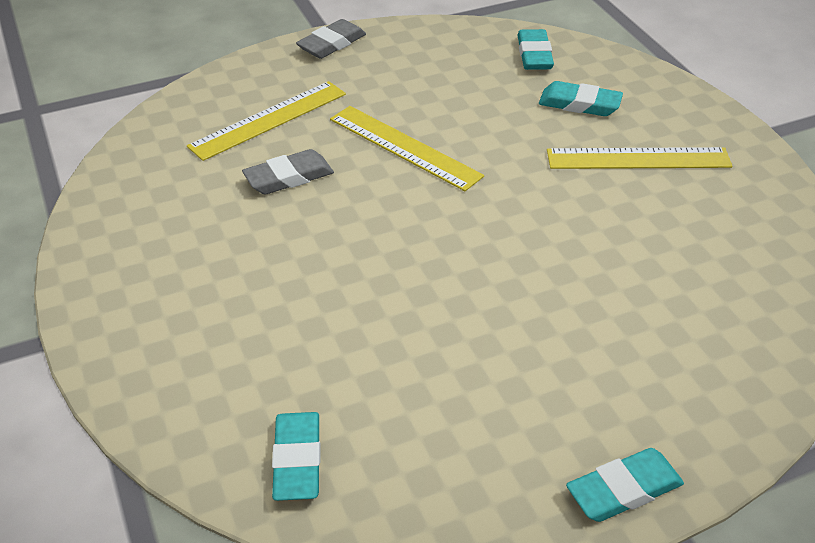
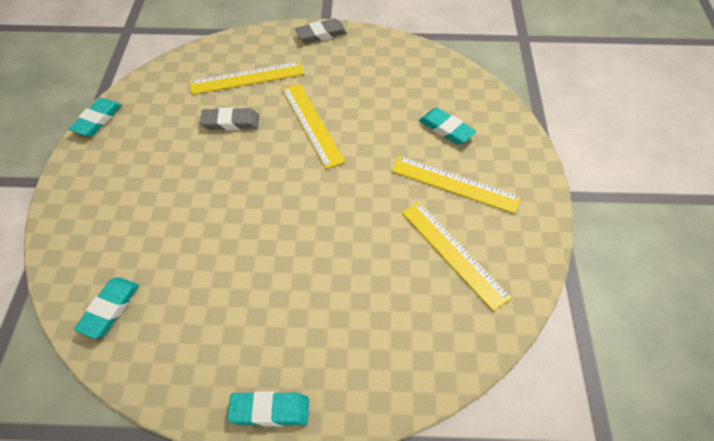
camera: 25 degrees right, 10 degrees up
(534, 55) = (444, 81): turquoise eraser -> turquoise eraser (97, 120)
(698, 232) = (453, 253): none -> yellow ruler

